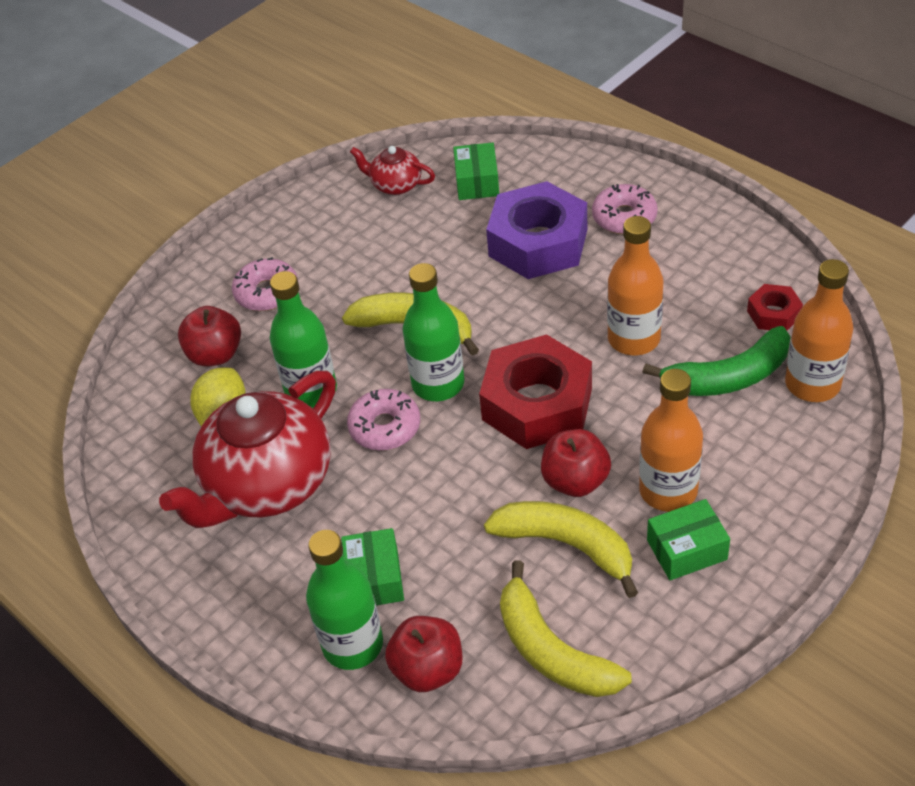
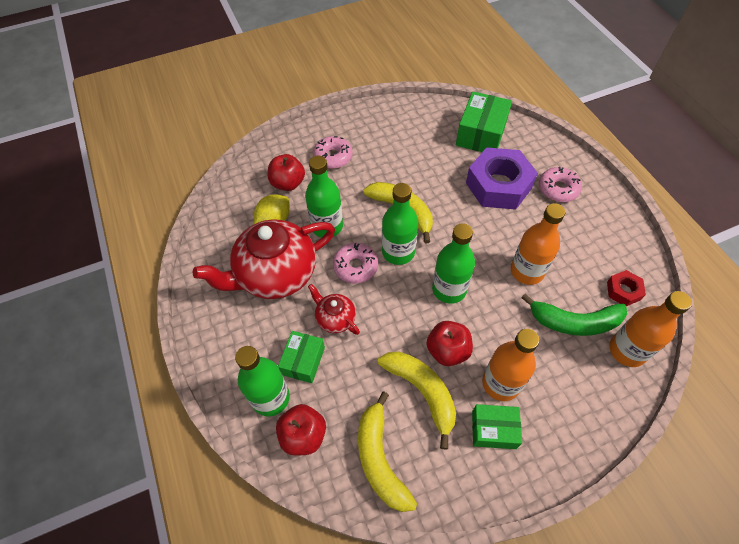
camera: 20 degrees right, 10 degrees up
(395, 185) = (434, 118): red teapot -> red teapot (335, 318)
(477, 182) = (481, 134): green box -> green box, size x1.60
(537, 404) = (449, 289): red nut -> green bottle

